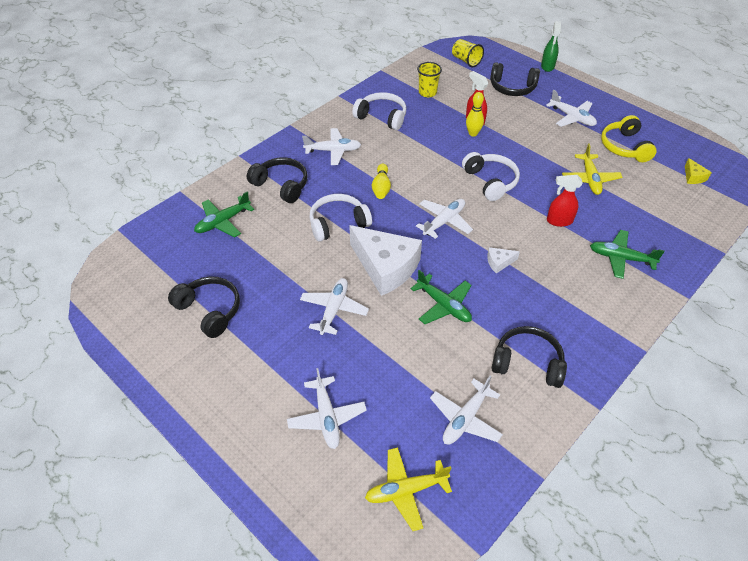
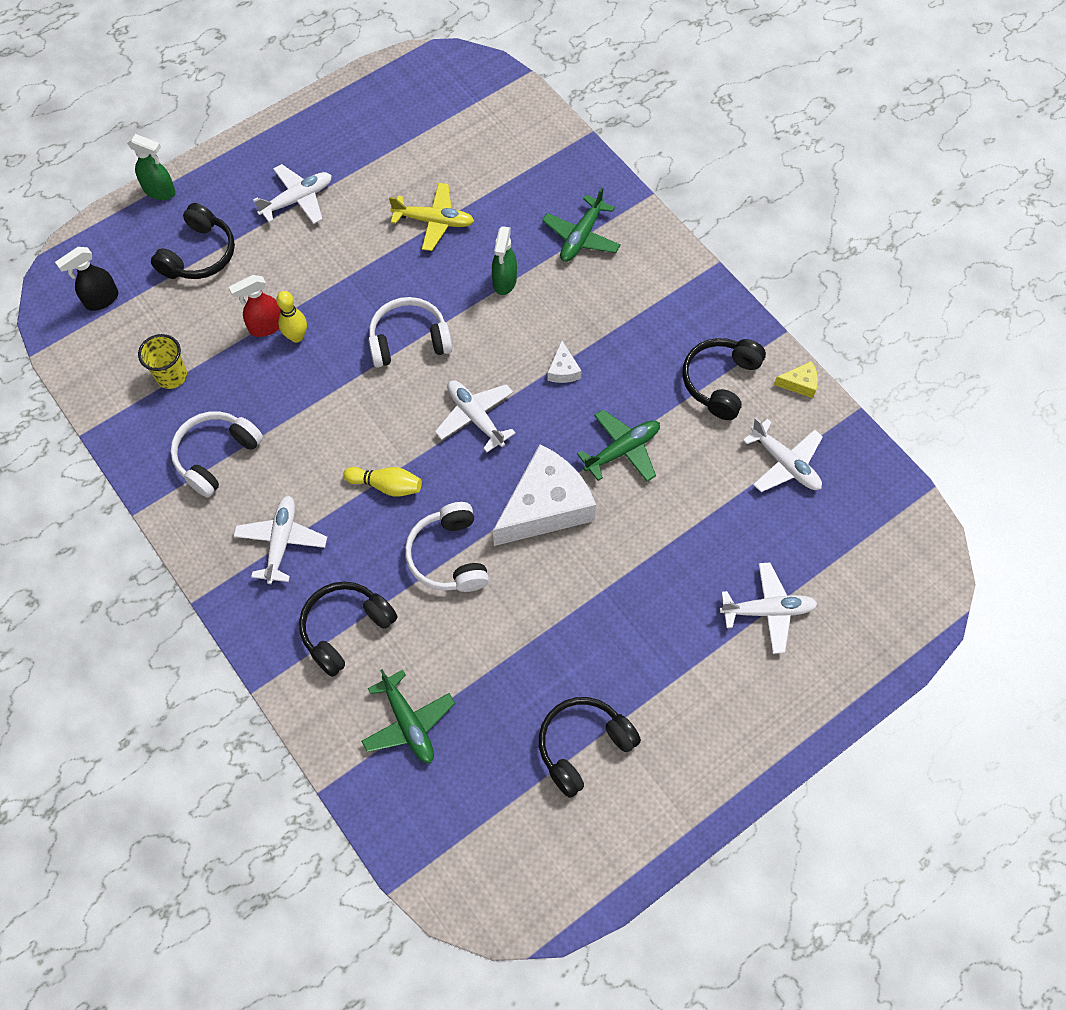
camera: 80 degrees left, 15 degrees up
(334, 309) = (607, 582): white plane -> none
(405, 490) = (864, 541): yellow plane -> none
(466, 61) = (101, 300): yellow cup -> black spray bottle
(559, 221) = (504, 282): red spray bottle -> green spray bottle
(624, 147) = (380, 160): yellow headphones -> none
(693, 177) = (458, 108): yellow cheese -> yellow cheese (799, 383)

